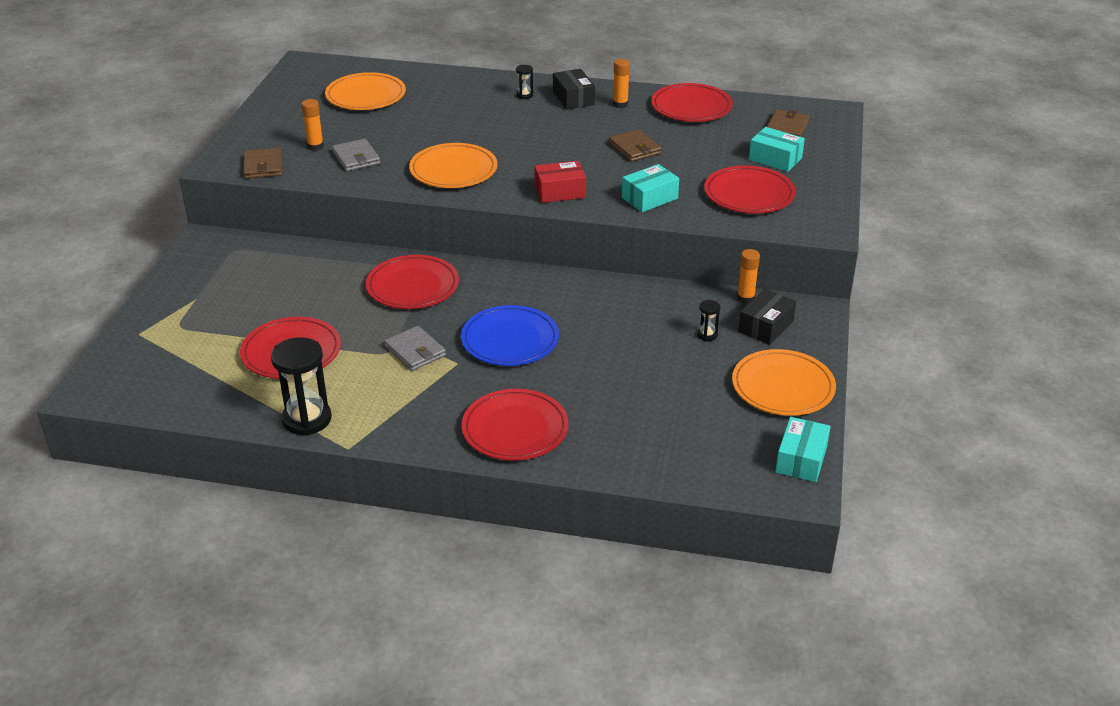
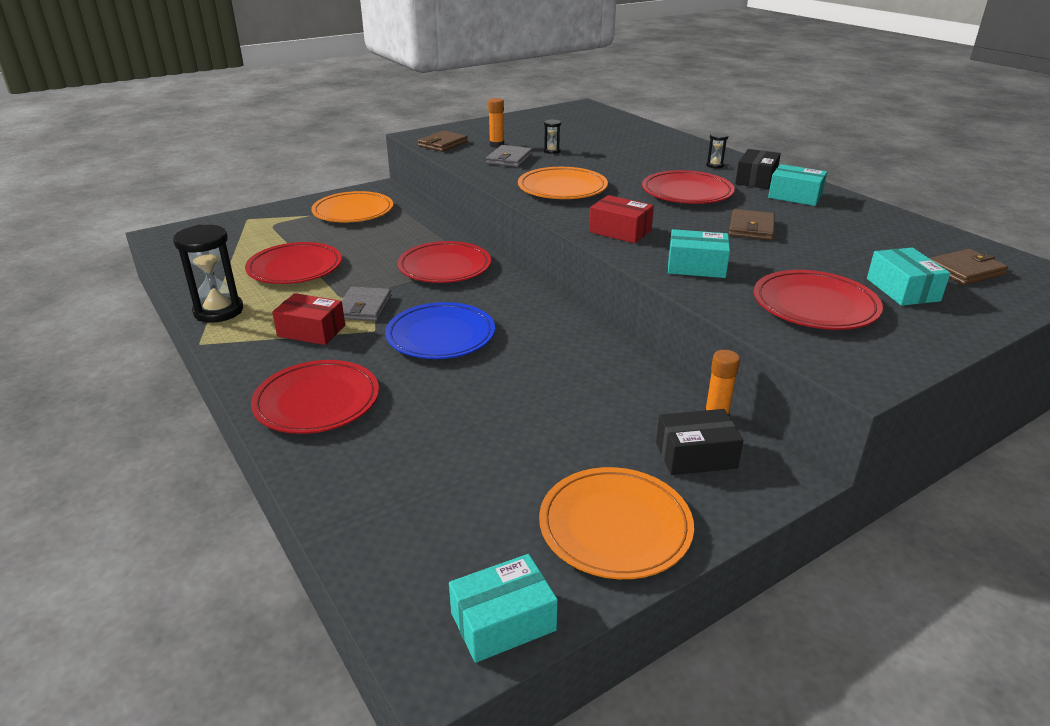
camera: 45 degrees right, 5 degrees down
(366, 96) = (588, 131): orange plate -> orange plate (353, 211)
(413, 390) = (311, 331): none -> red box
(620, 104) = (795, 196): orange glue stick -> turquoise box
(691, 107) = (870, 220): red plate -> red plate (687, 192)
(707, 335) = (618, 427): black hourglass -> black hourglass (552, 151)

